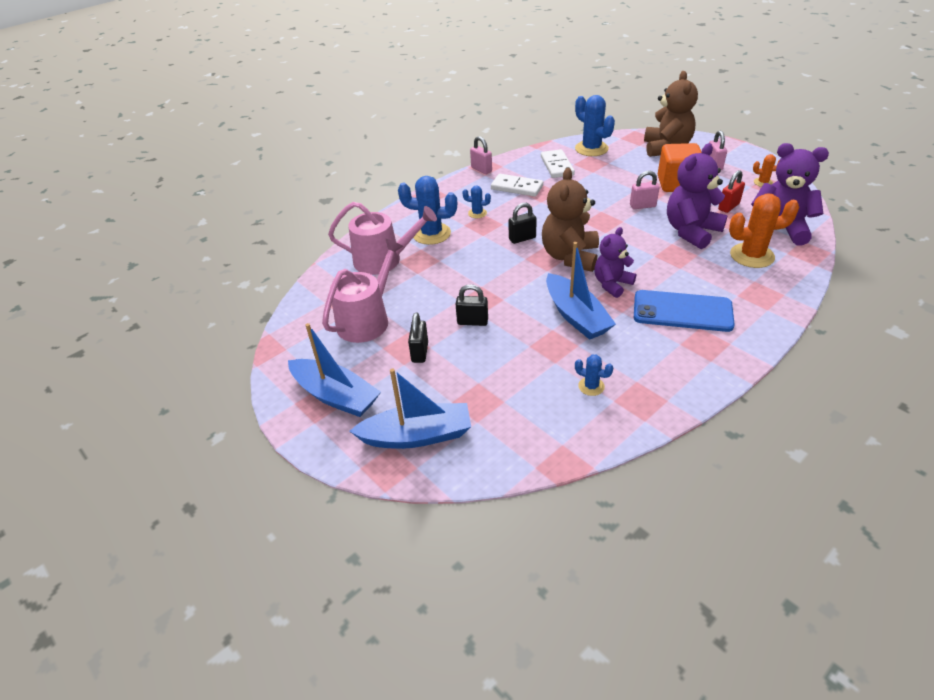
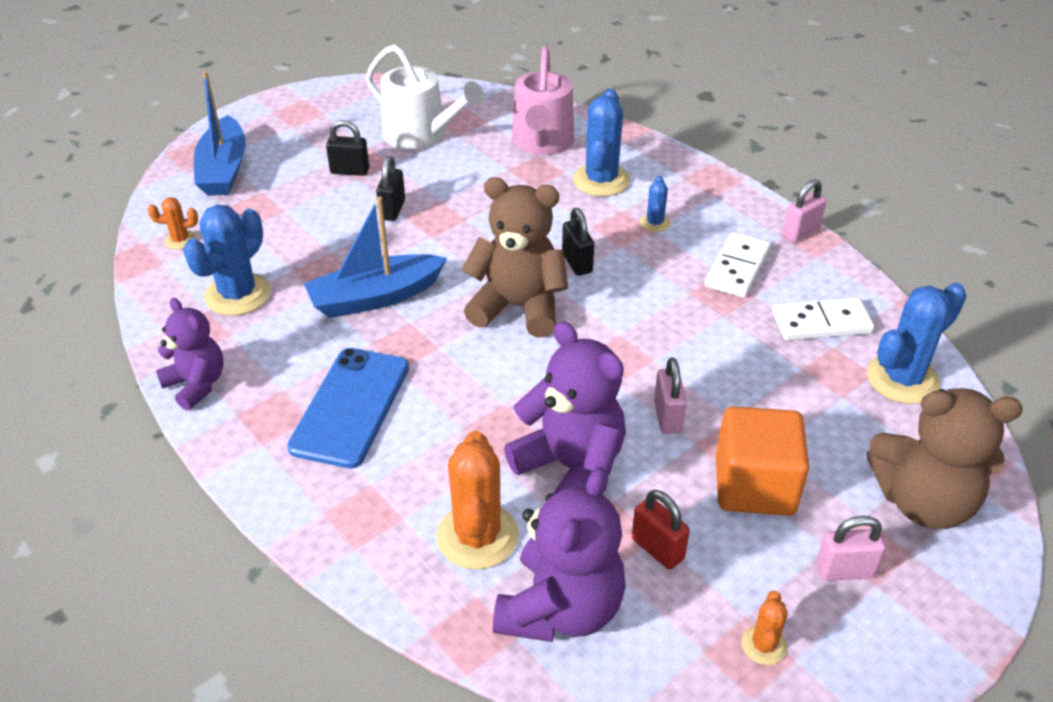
camera: 90 degrees right, 0 degrees up
(336, 396) = (303, 121): blue boat -> none
(367, 320) = (421, 135): pink watering can -> white watering can
(528, 440) = (180, 240): none -> orange cactus
(591, 386) = (238, 295): blue cactus -> blue cactus, size x1.98
(612, 284) = (437, 342): purple teddy bear -> purple teddy bear (196, 384)

